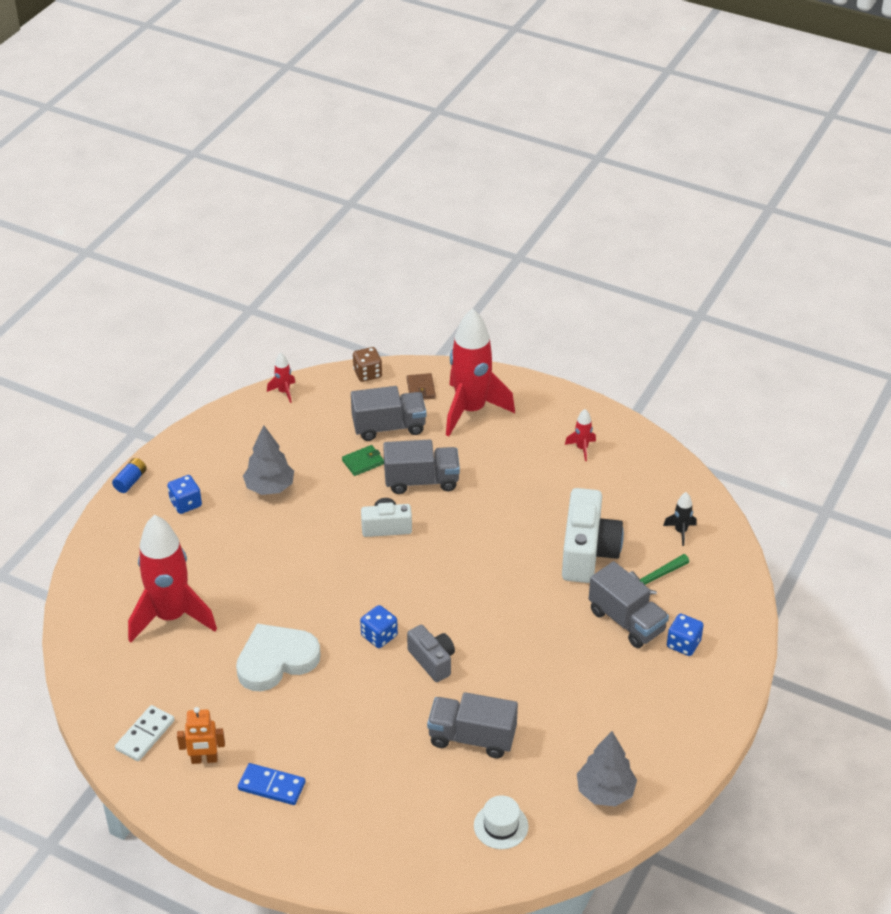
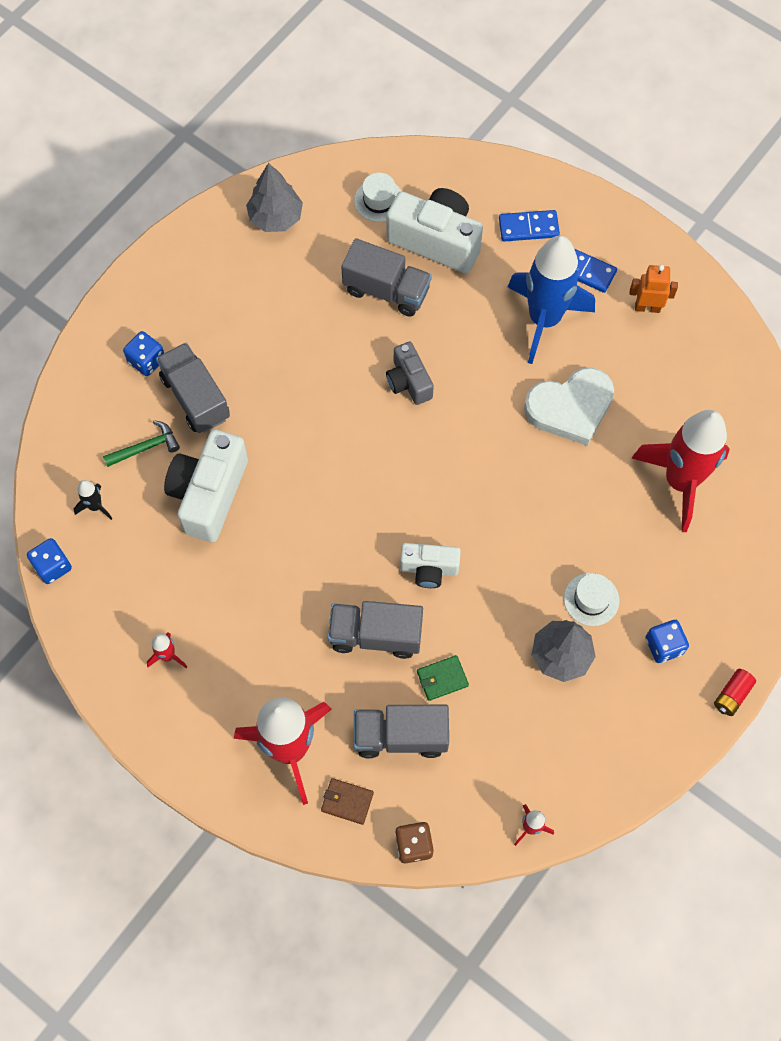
camera: 170 degrees left, 25 degrees up
(130, 481) = (732, 695): blue battery -> red battery
(145, 735) = (705, 343): white domino -> none
(247, 525) = (591, 599): none -> white hat
(308, 733) = (544, 319): none -> blue rocket
(335, 821) = (528, 227): none -> blue domino
(379, 636) = (459, 421): blue dice -> blue dice (52, 566)
(421, 389) = (347, 802): brown wallet -> brown wallet turned 75 degrees counterclockwise
(431, 793) = (436, 241): none -> white camera

